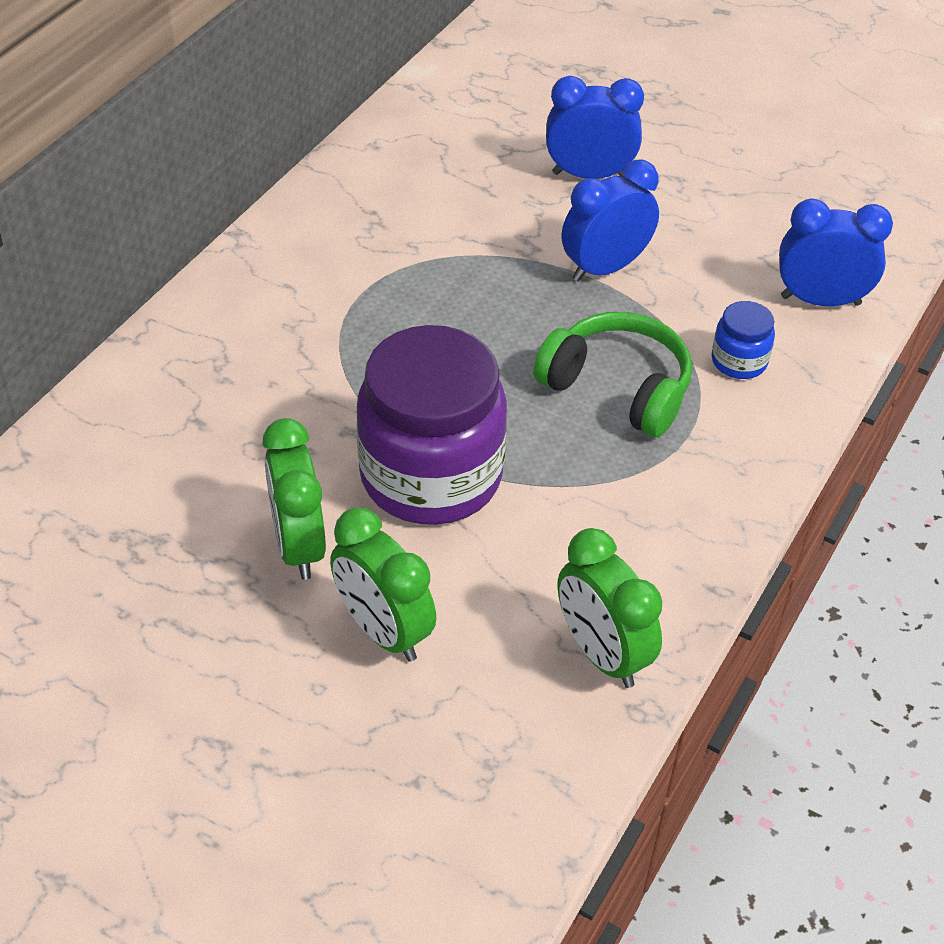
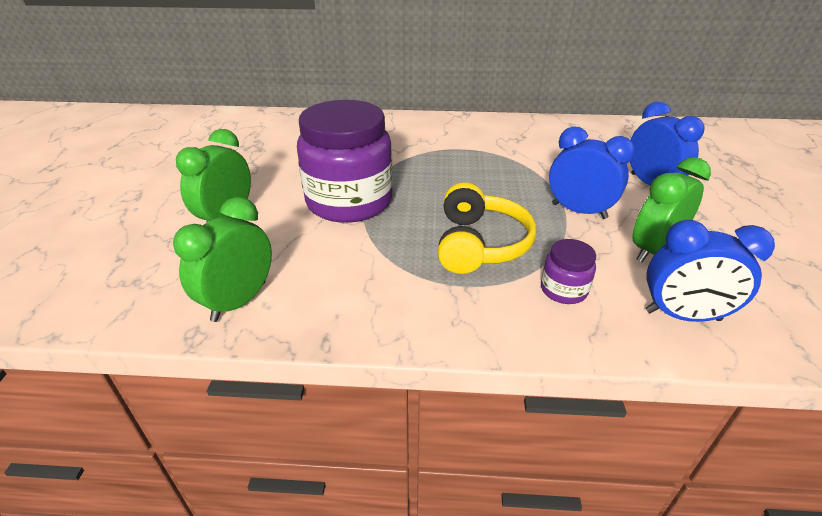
camera: 65 degrees right, 10 degrees down
(298, 545) = (275, 180): green clock -> green clock (653, 250)
(617, 388) = (479, 244): green headphones -> yellow headphones
(739, 361) = (563, 290): blue jar -> purple jar
(820, 300) = (682, 315): blue clock -> blue clock turned 120 degrees clockwise

